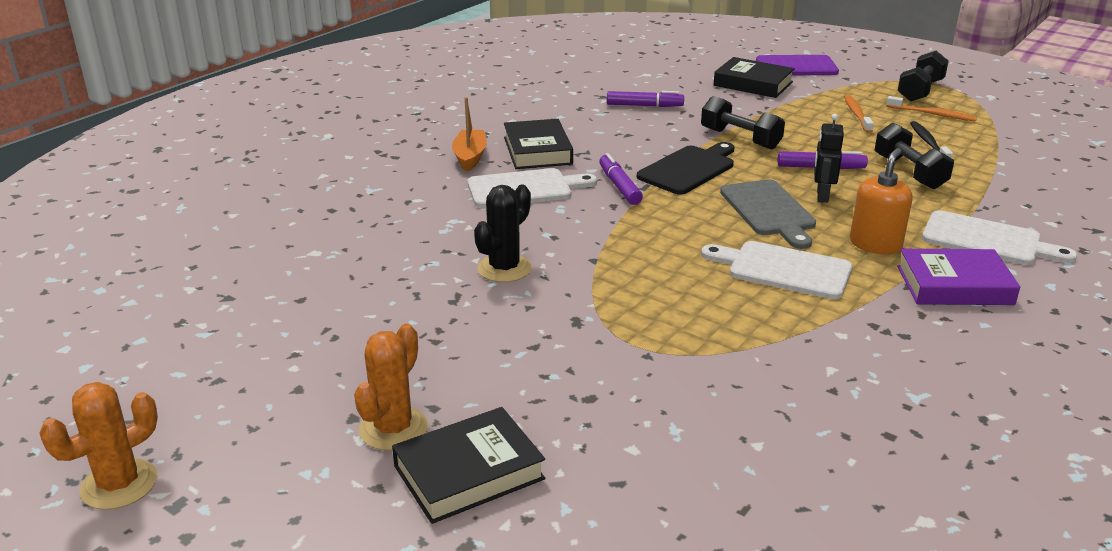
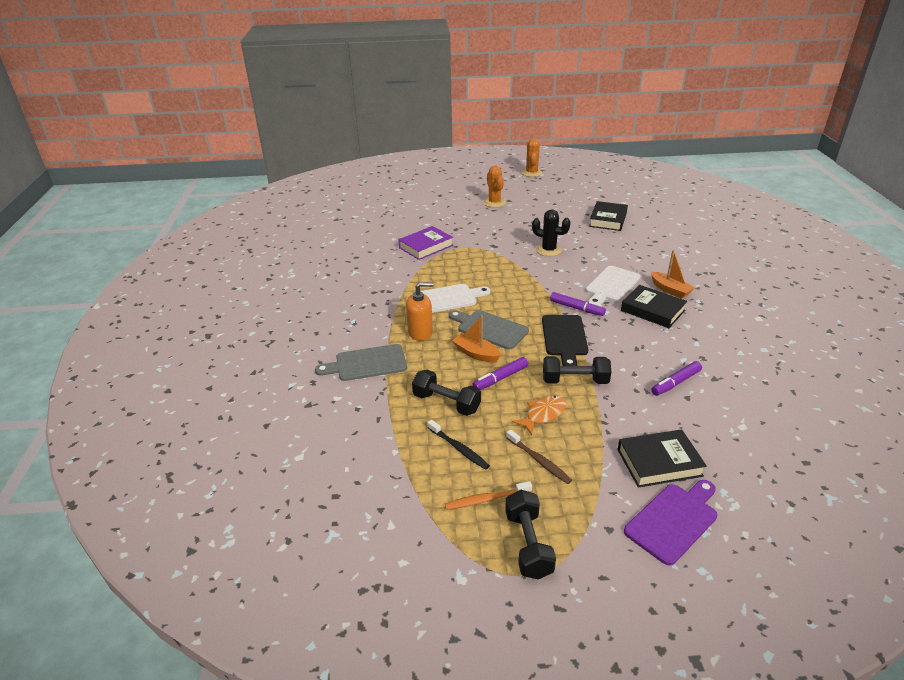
camera: 140 degrees right, 5 degrees up
(469, 472) = (460, 204): black book -> black book (608, 219)
(504, 268) = (548, 250): black cactus -> black cactus turned 60 degrees counterclockwise
(811, 132) = (543, 414): none -> orange fish
(822, 196) = (476, 353): black robot -> orange boat
(857, 114) = (539, 461): orange toothbrush -> brown toothbrush
(875, 244) = (420, 332): orange soap dispenser -> orange soap dispenser turned 90 degrees counterclockwise
(954, 285) = (368, 325): purple book -> purple book (426, 246)
(987, 240) = (367, 363): white cutting board -> grey cutting board

